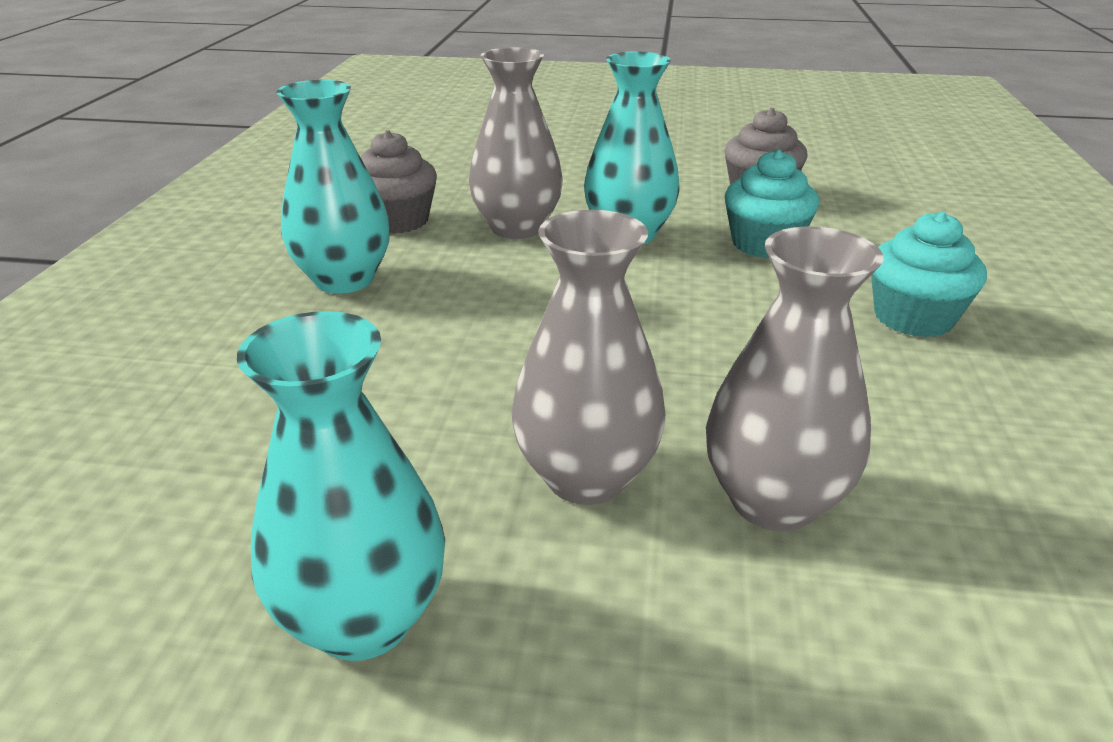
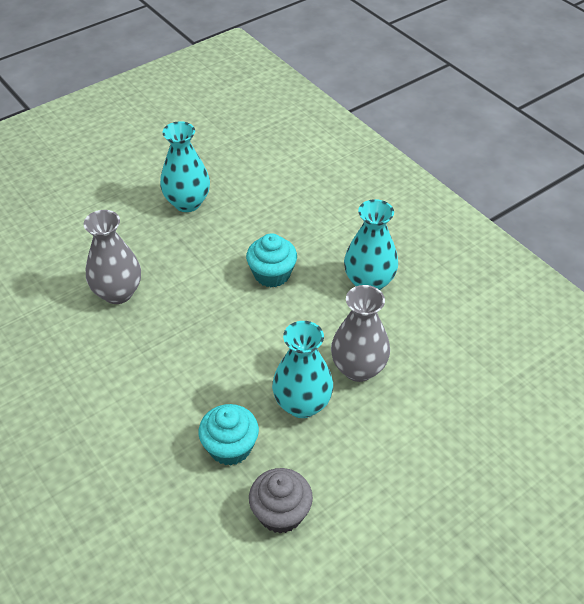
camera: 135 degrees right, 15 degrees up
(397, 221) = (416, 332): grey cupcake -> none
(586, 477) = (177, 265): grey vase -> none
(913, 318) = (120, 428): turquoise cupcake -> turquoise cupcake (272, 274)

